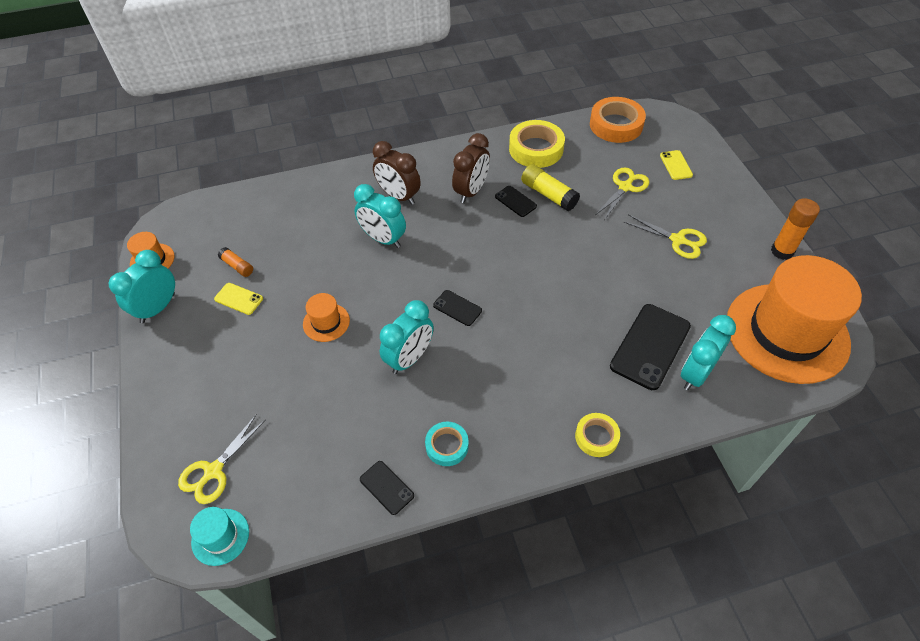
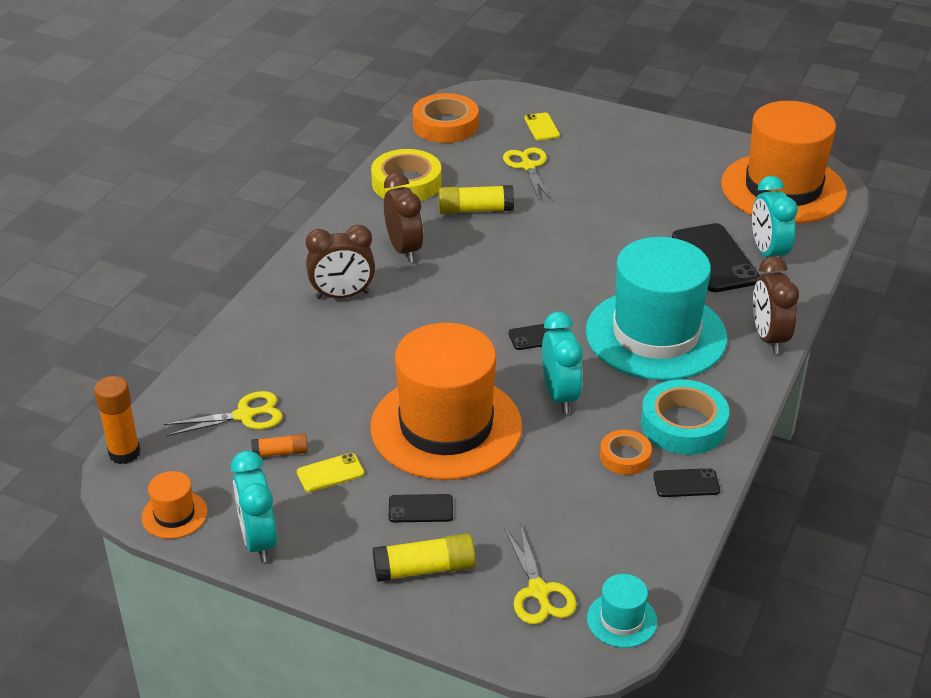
camera: 50 degrees left, 15 degrees down
(191, 398) = (425, 569): none -> yellow glue stick
(326, 322) = (446, 427): orange hat -> orange hat, size x2.48
(382, 433) = (625, 457): none -> orange tape
(383, 239) = (387, 335): turquoise clock -> none
(447, 446) = (683, 424): turquoise tape -> turquoise tape, size x1.73
(515, 201) = (456, 232): black phone -> black phone (420, 509)
(526, 368) = (656, 335): none -> turquoise hat
(596, 437) = (769, 338): yellow tape -> brown clock
(676, 165) = (542, 127): yellow phone -> yellow phone turned 45 degrees clockwise
(678, 240) = (625, 178): yellow scissors -> yellow scissors (244, 415)
(782, 251) = (705, 139): orange glue stick -> orange glue stick (124, 453)

